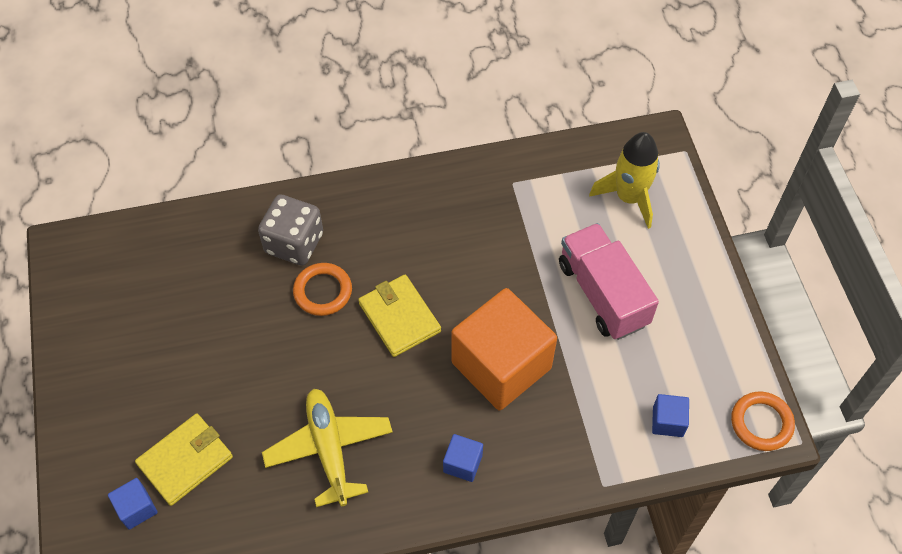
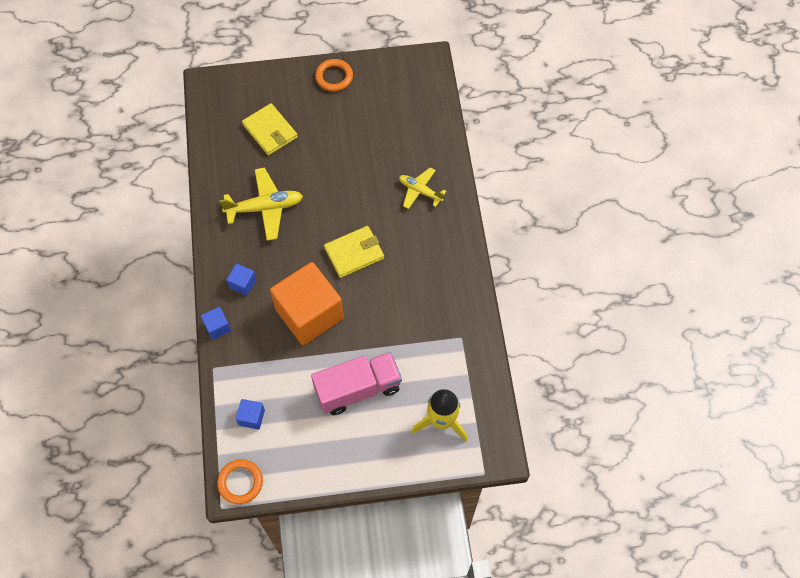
camera: 95 degrees right, 5 degrees up
(136, 508) = (244, 107): blue cube -> blue cube (217, 327)
(294, 243) = (420, 191): grey dice -> yellow plane
(323, 291) = (379, 207): orange ring -> orange ring (334, 77)

